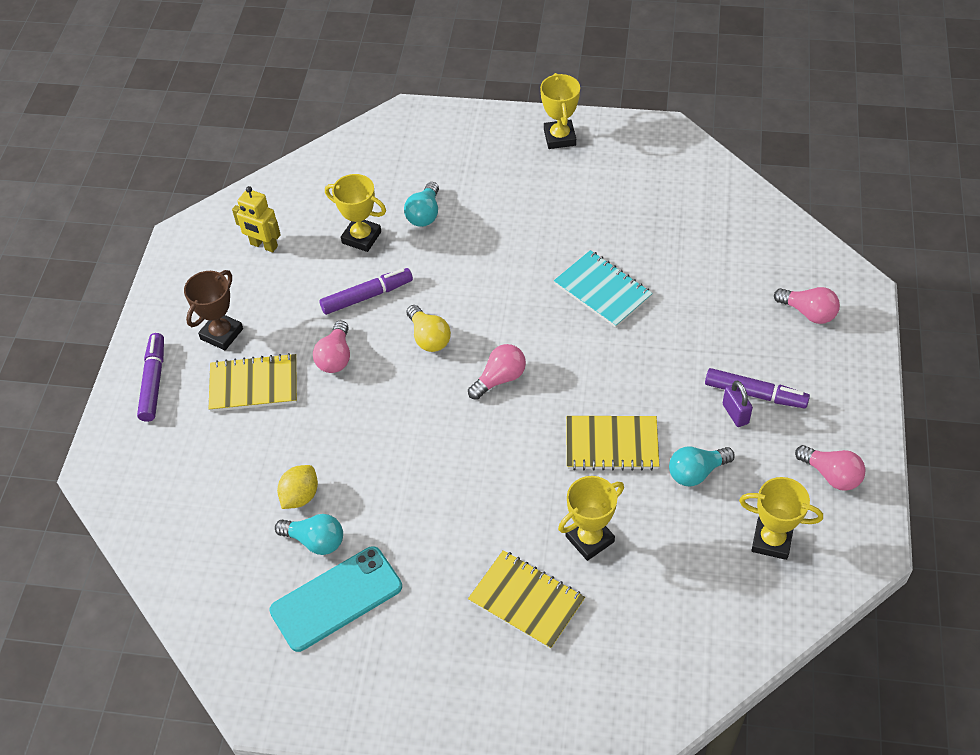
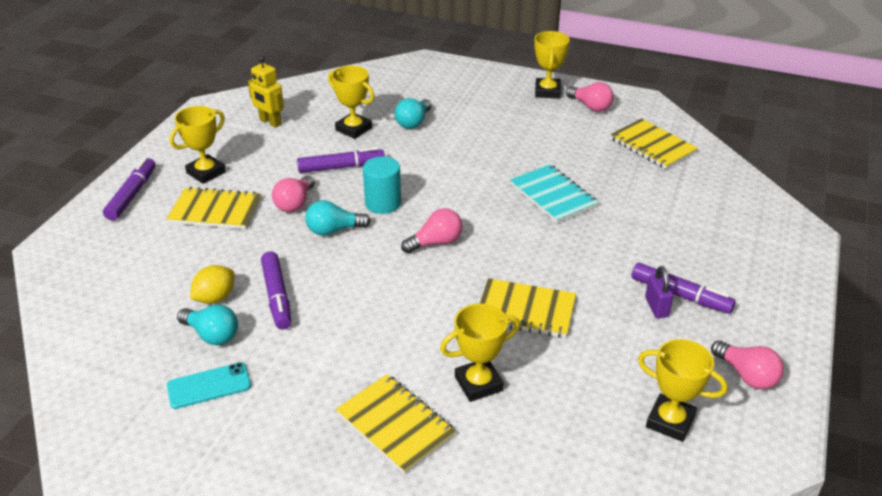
camera: 10 degrees right, 15 degrees down
(221, 334) = (206, 172): brown trophy -> yellow trophy
(336, 599) = (209, 386): turquoise phone -> turquoise phone, size x0.61
(362, 481) = (277, 296): none -> purple marker
(428, 337) = (383, 203): yellow light bulb -> turquoise cylinder
(690, 198) = (652, 146): none -> yellow notebook
(696, 472) = (604, 348): turquoise light bulb -> turquoise light bulb (334, 230)
(808, 312) = (747, 242): pink light bulb -> pink light bulb (590, 106)

